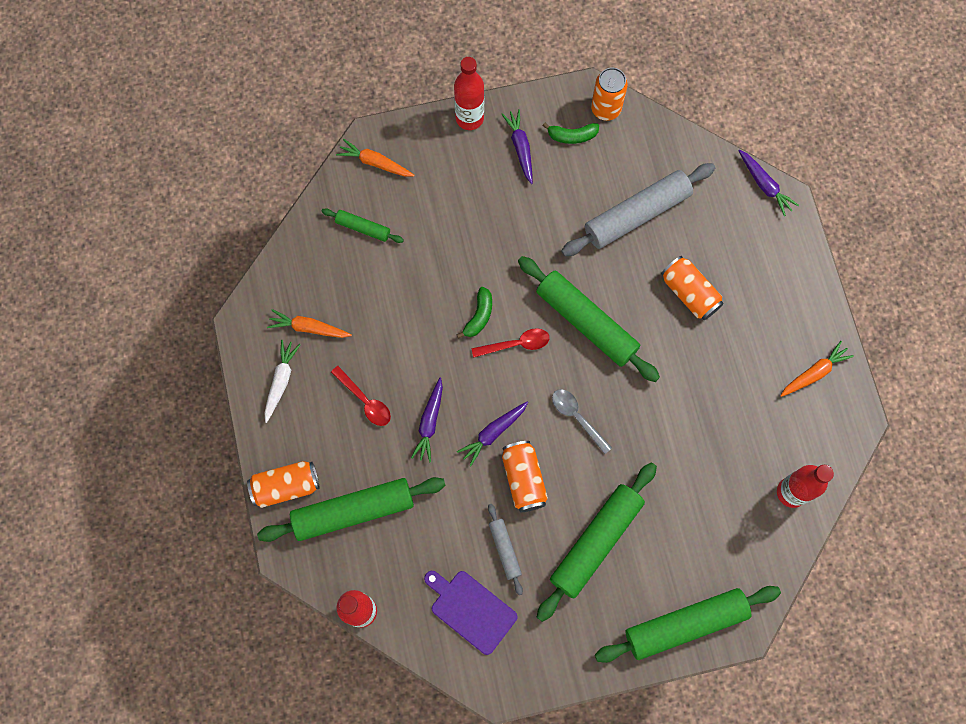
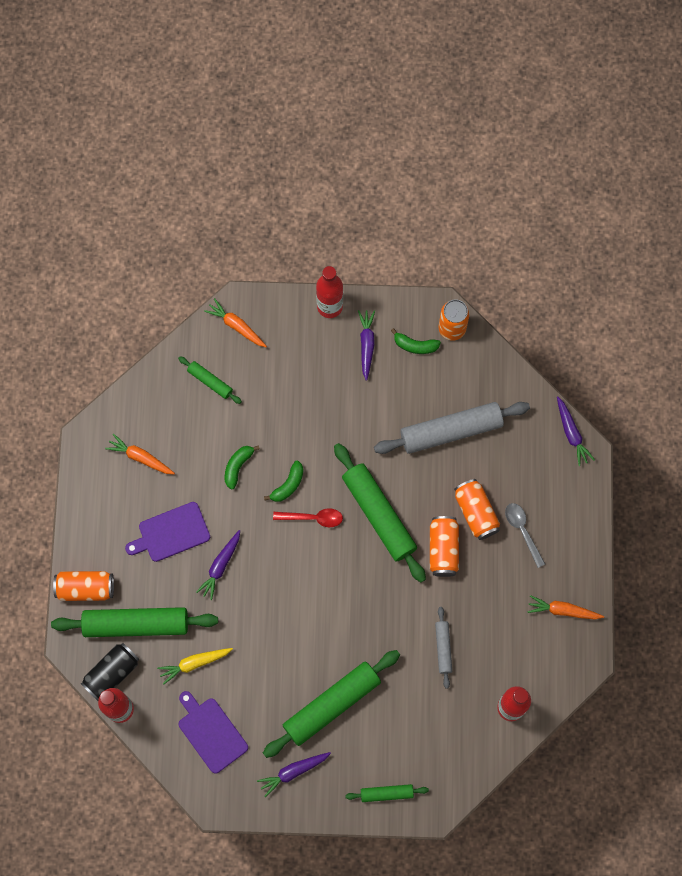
camera: 15 degrees right, 0 degrees up
(281, 381) = (105, 497): white carrot -> none
(341, 573) = (112, 673): none -> black can
(365, 400) = (171, 533): red spoon -> purple cutting board
(418, 310) = (238, 466): none -> green banana
(430, 537) = (194, 663): none -> yellow carrot
(493, 433) = (271, 589): purple carrot -> purple carrot (293, 772)
(505, 549) = (253, 690): grey rolling pin -> grey rolling pin (443, 648)
(524, 479) = (286, 635): orange can -> orange can (443, 549)
(577, 417) = (347, 595): grey spoon -> grey spoon (522, 531)
(685, 624) = (386, 793): green rolling pin -> green rolling pin, size x0.49
(814, 373) = (563, 610): orange carrot -> orange carrot turned 150 degrees counterclockwise

